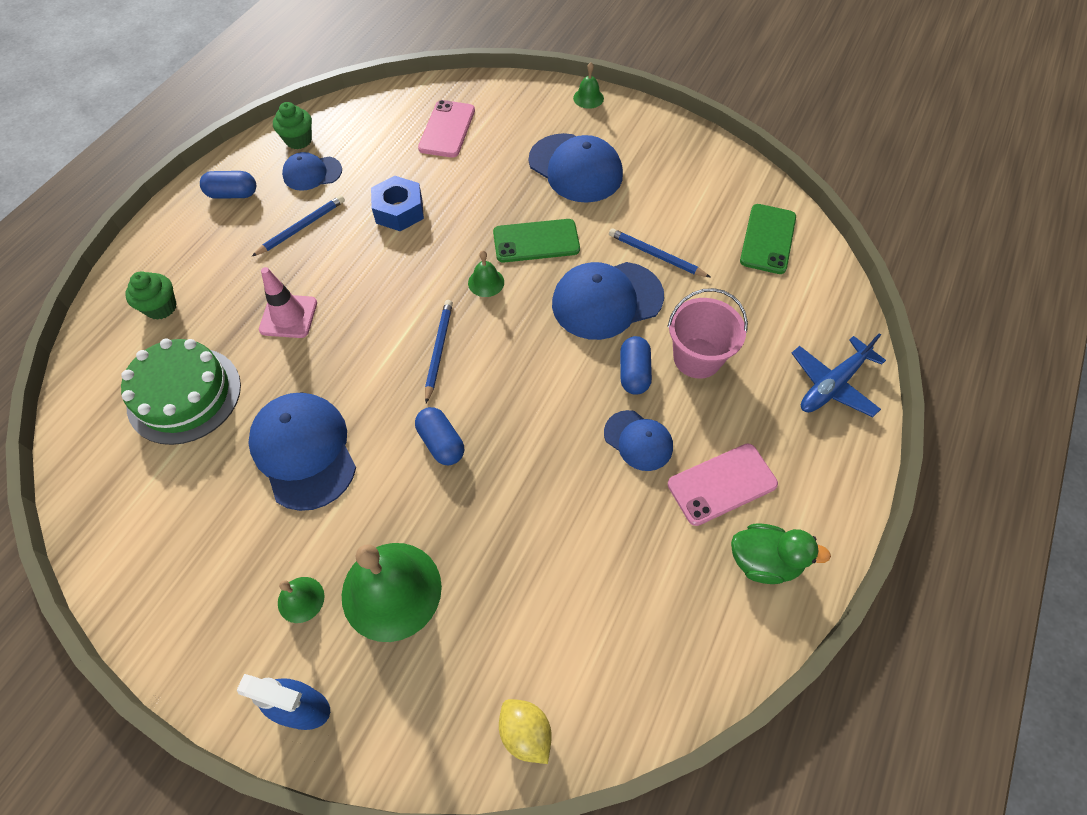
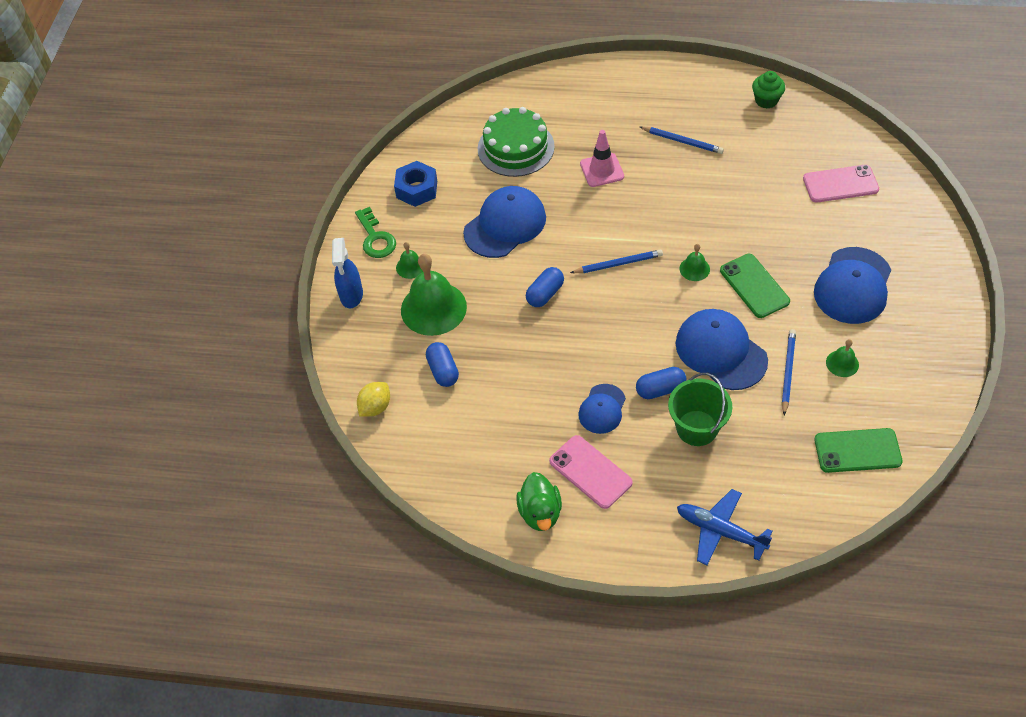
camera: 75 degrees right, 5 degrees down
(161, 307) = (573, 103): green cupcake -> none
(217, 635) = (375, 238): none -> green key
(233, 194) = (689, 90): blue capsule -> blue capsule (443, 371)
(312, 173) = (738, 123): blue cap -> none
(399, 211) = (733, 190): blue nut -> blue nut (417, 189)
(588, 98) = (949, 267): green bell -> green bell (842, 363)
(697, 358) = (697, 428): pink bucket -> green bucket

